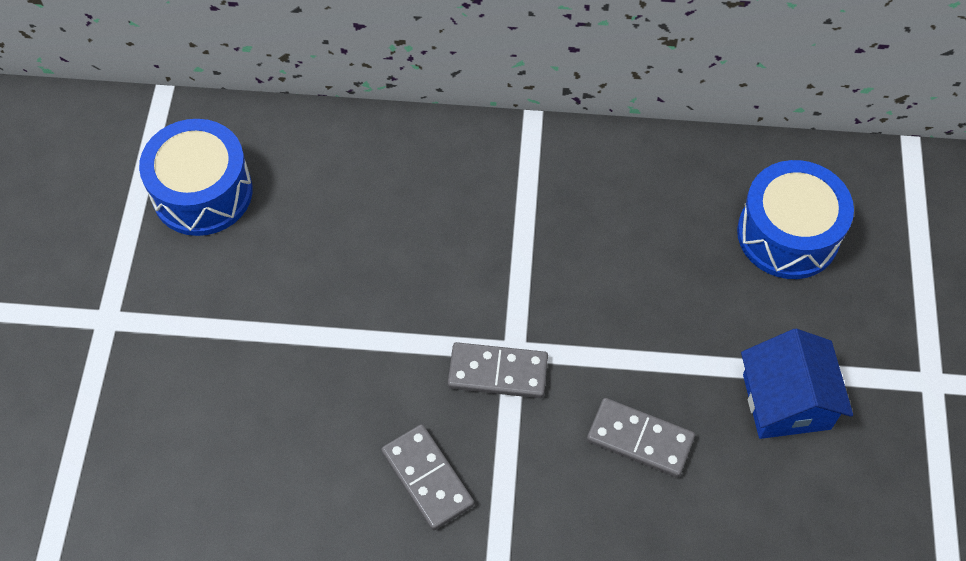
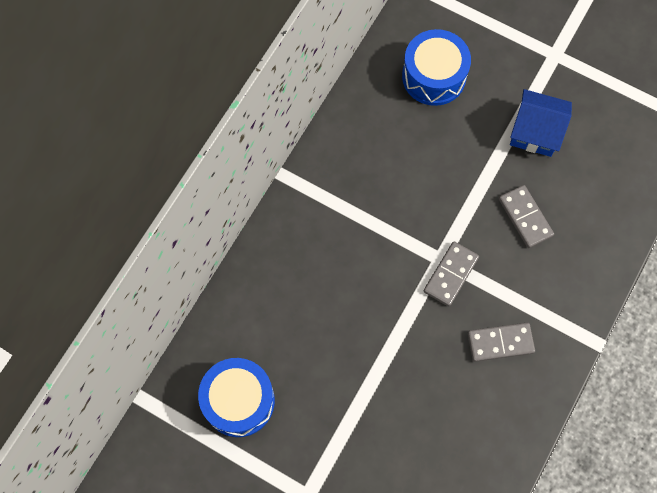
camera: 65 degrees left, 10 degrees up
(640, 439) = (525, 217): grey domino -> grey domino turned 75 degrees counterclockwise

